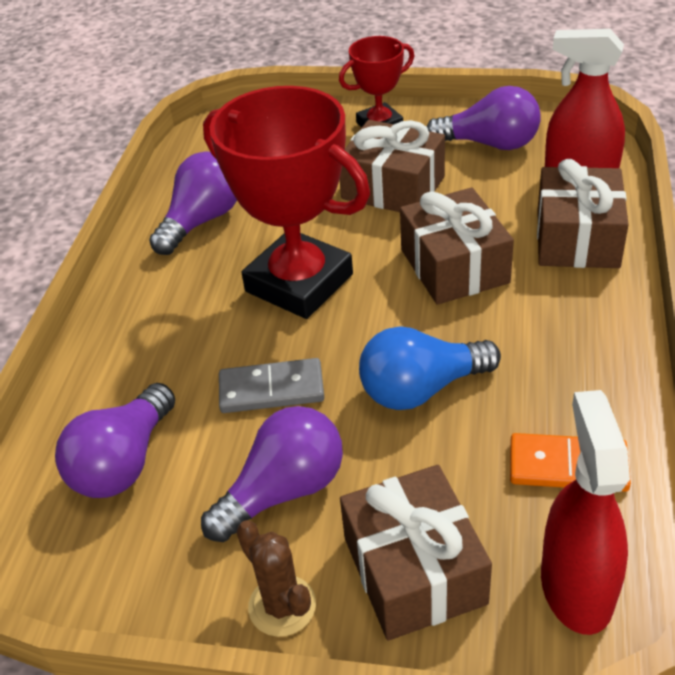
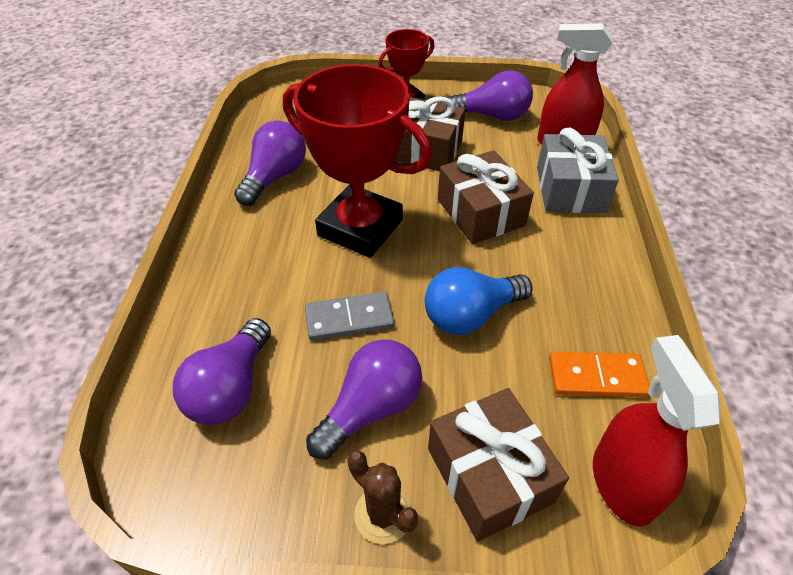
camera: 10 degrees left, 5 degrees up
(577, 238) = (570, 189): brown gift -> grey gift

